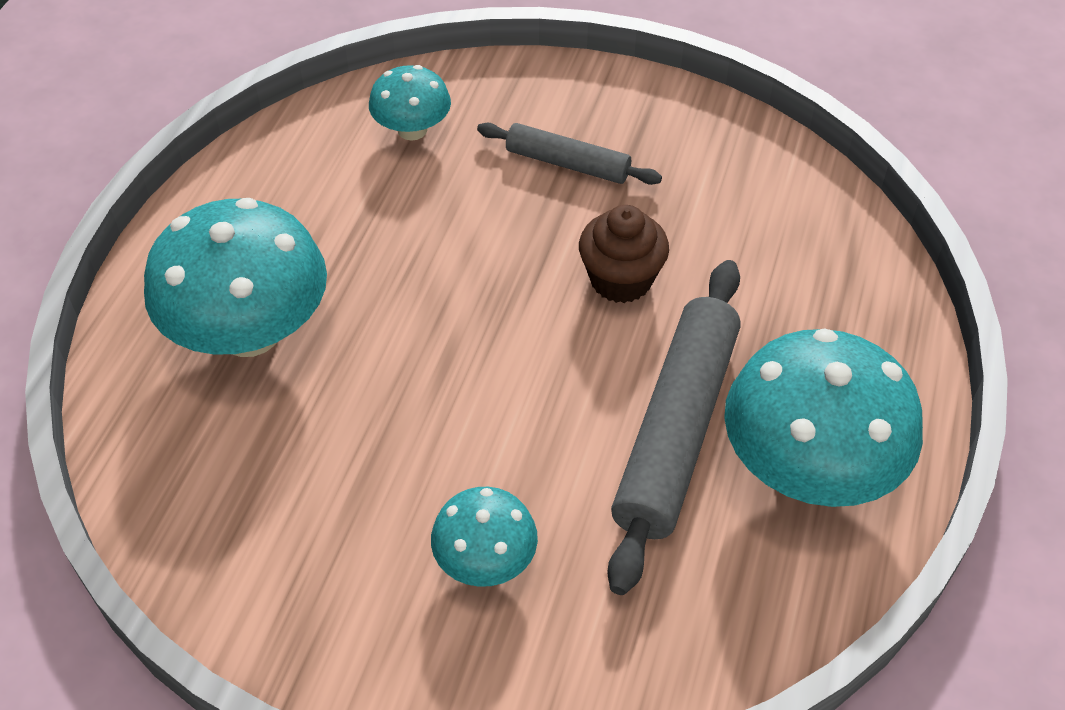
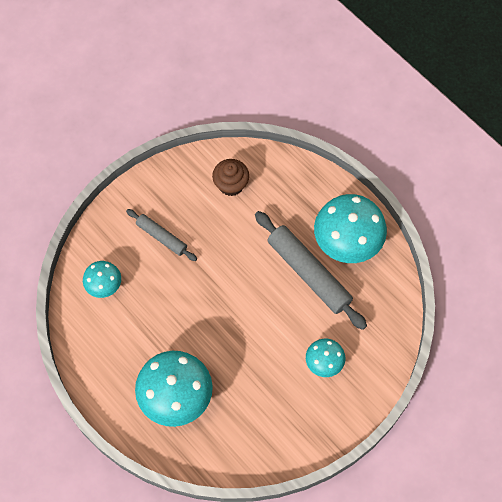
camera: 60 degrees left, 15 degrees up
(567, 163) = (162, 237): grey rolling pin -> grey rolling pin turned 75 degrees clockwise
(621, 279) = (232, 252): brown cupcake -> brown cupcake (231, 184)

